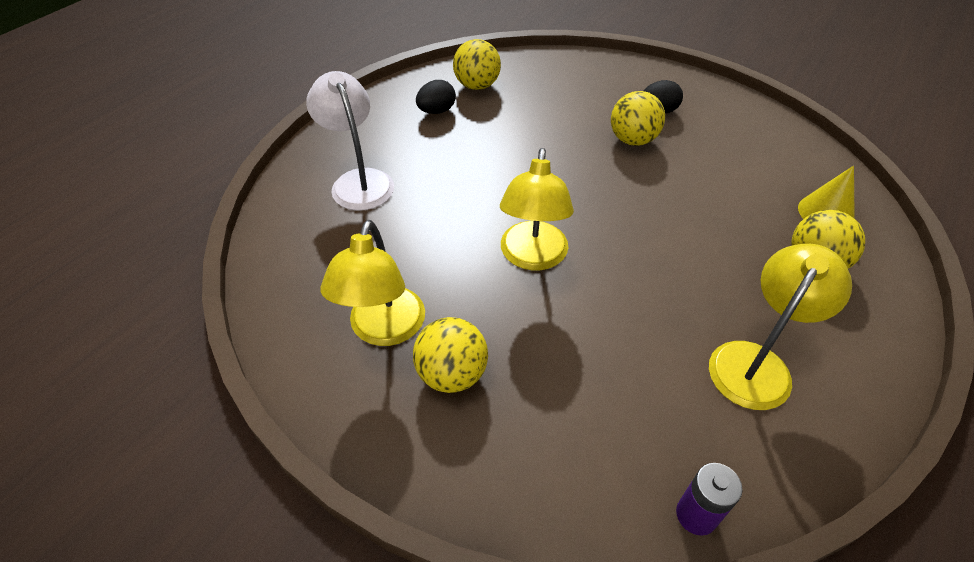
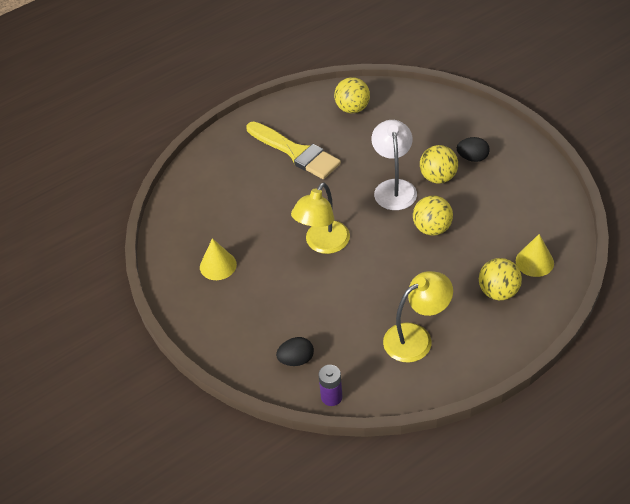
camera: 25 degrees right, 0 degrees up
(358, 181) = (240, 167): white lamp -> white lamp (394, 187)
(384, 330) = (218, 265): yellow lamp -> yellow cone
(429, 147) = (296, 152): none -> yellow brush
(436, 111) = (314, 124): black egg -> black egg (296, 360)
(452, 374) = (244, 298): yellow ball -> yellow ball (432, 228)

